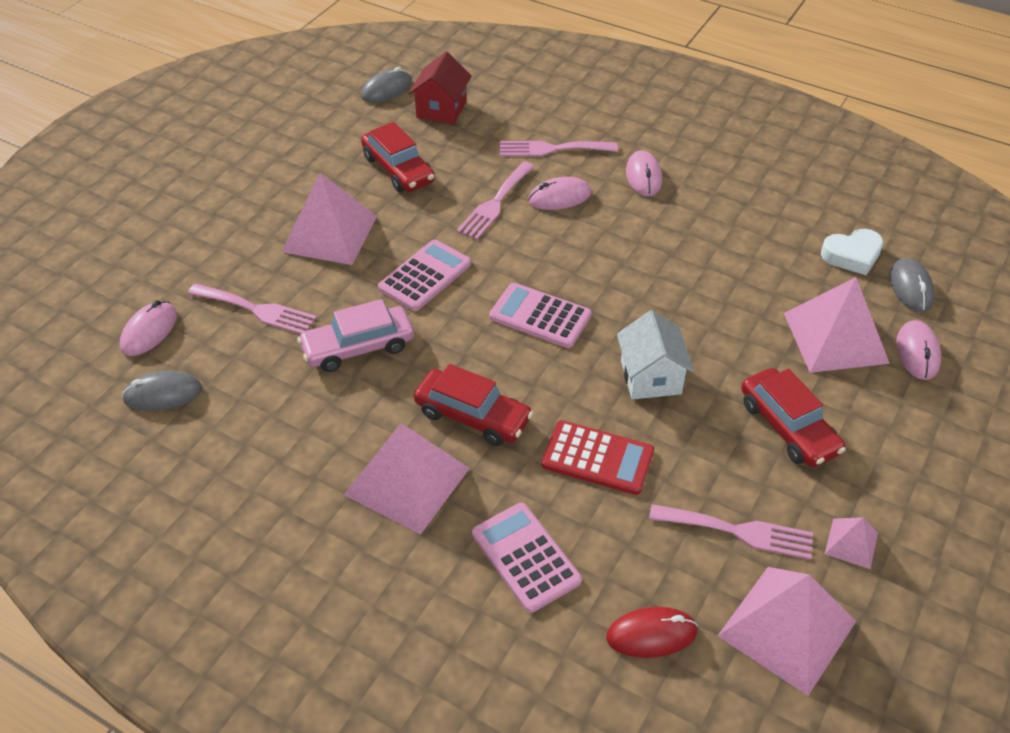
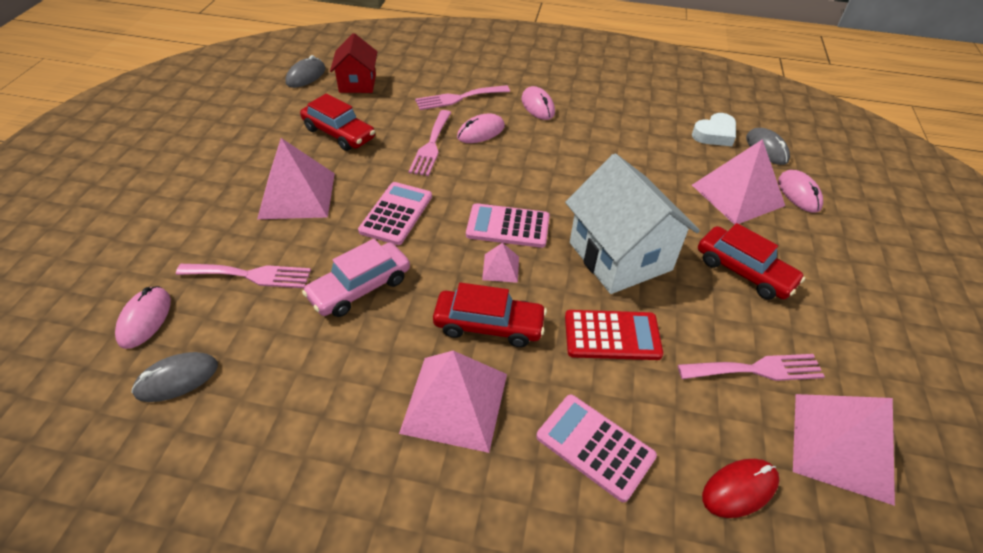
camera: 20 degrees left, 0 degrees up
(650, 377) = (620, 256): white house -> white house, size x1.70
(851, 543) = (844, 355): pink pyramid -> pink pyramid (500, 268)

